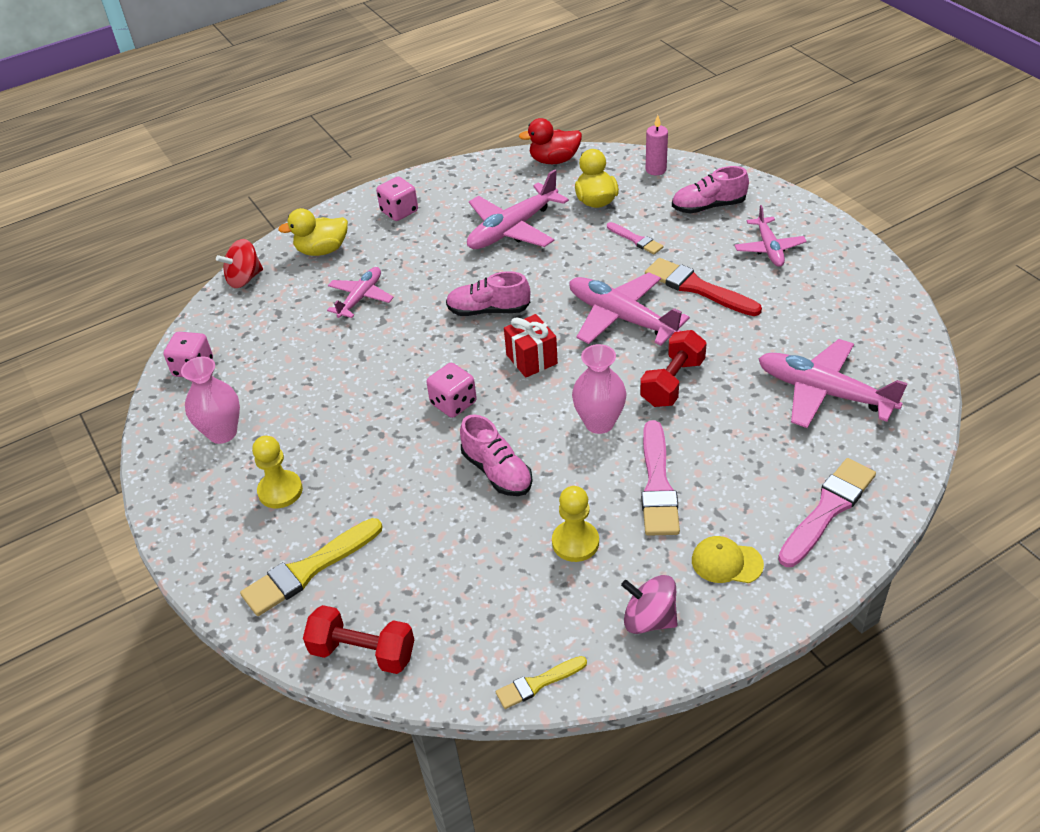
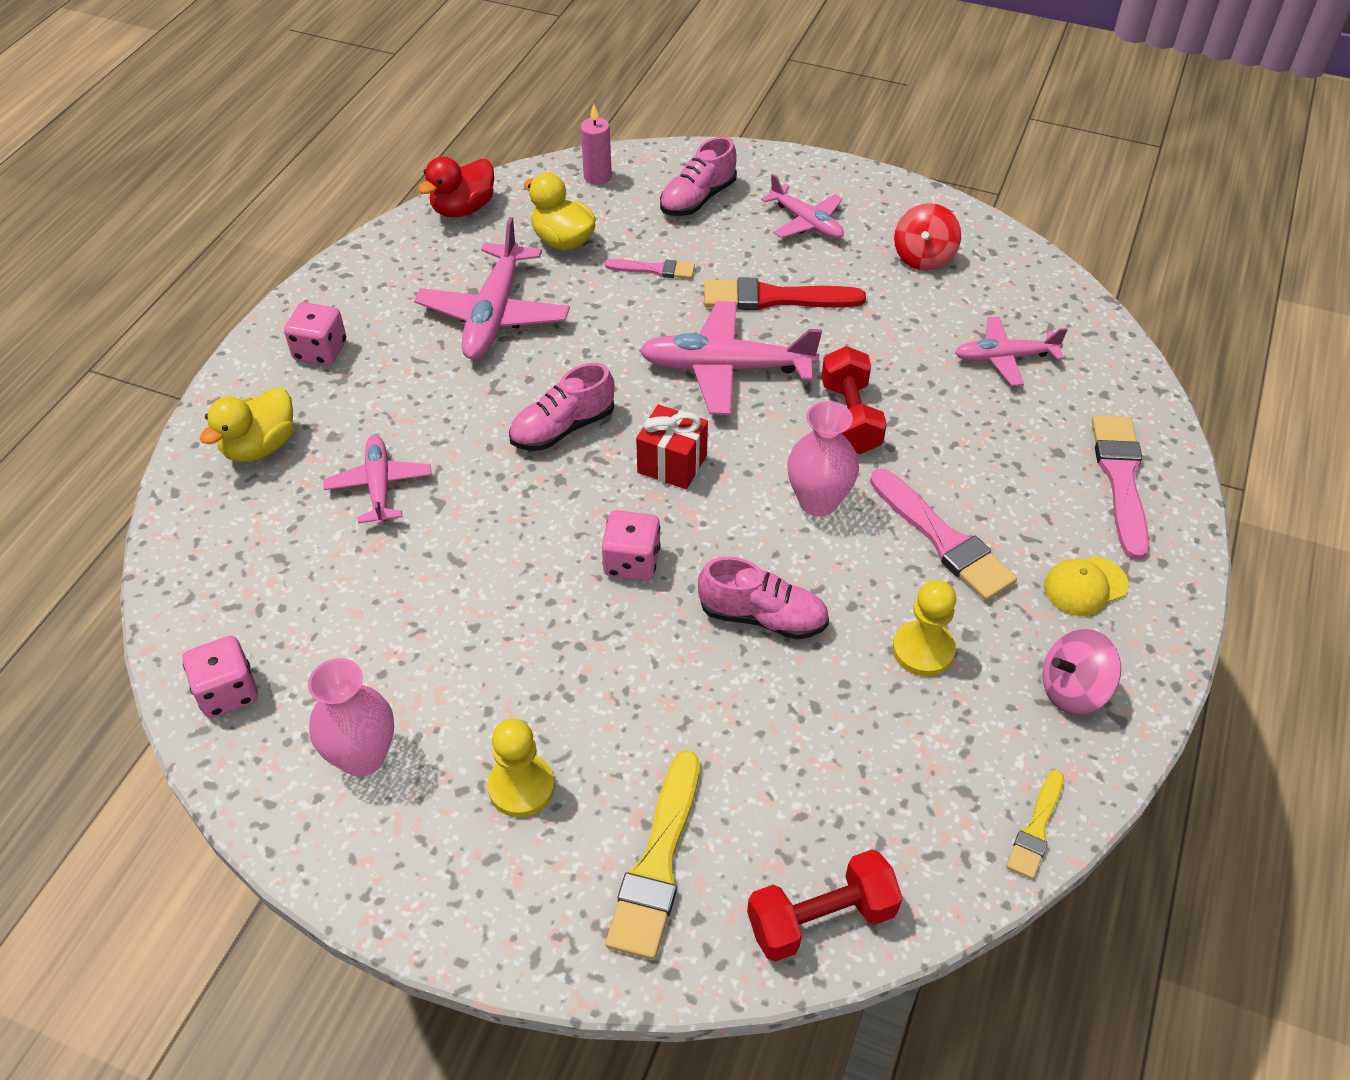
camera: 40 degrees left, 5 degrees up
(244, 279) = (181, 534): red spinning top -> red spinning top (923, 257)
(824, 393) = (1005, 358): pink plane -> pink plane, size x0.62

